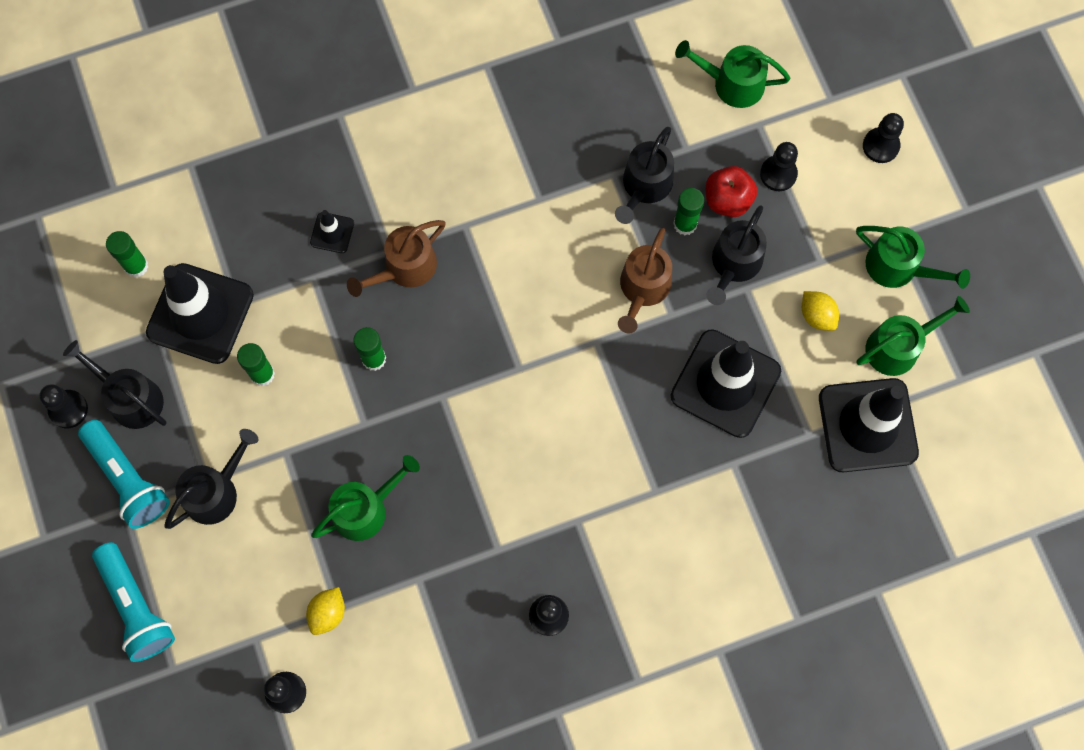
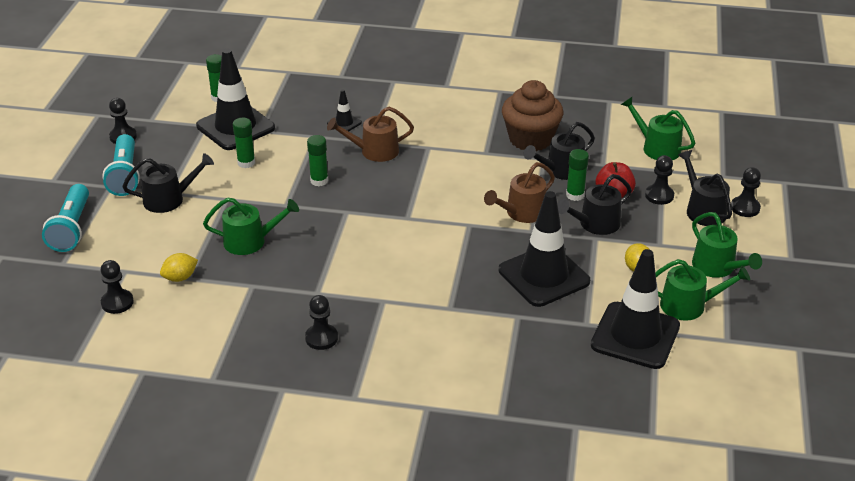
camera: 30 degrees right, 35 degrees down
(131, 398) = (161, 145): black watering can -> black watering can (703, 210)
(577, 145) = (530, 139): none -> brown cupcake

